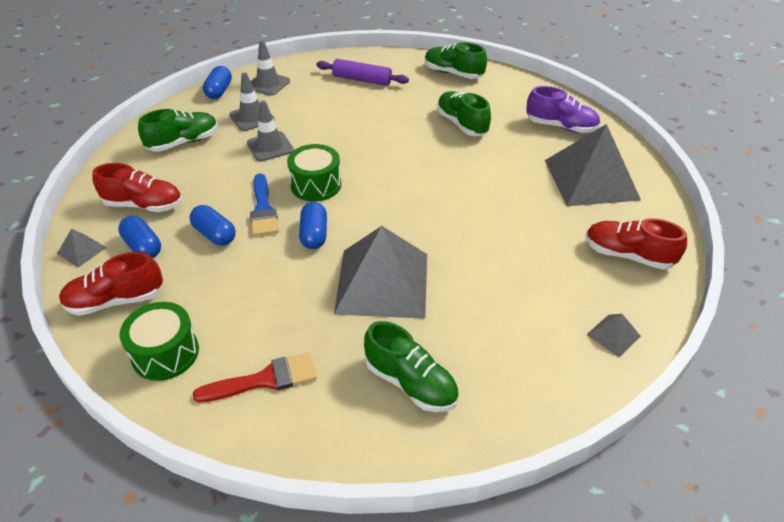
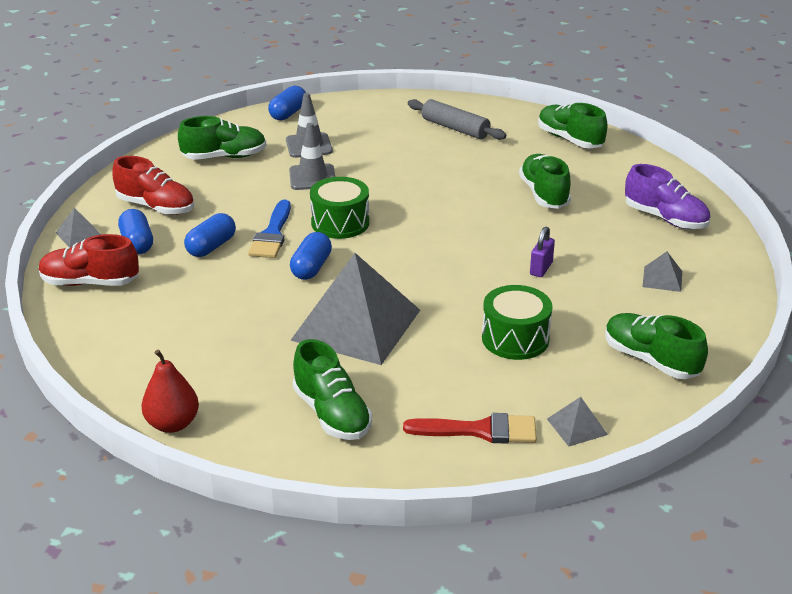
camera: 20 degrees right, 10 degrees down
(165, 353) = (114, 335): green drum -> green drum (515, 338)
(215, 234) = (211, 247): blue capsule -> blue capsule turned 60 degrees clockwise
(265, 380) = (193, 377): red brush -> red brush (480, 430)
(268, 84) = (345, 115): grey traffic cone -> none
(270, 439) = (172, 424): none -> red pear
(362, 80) = (455, 128): purple rolling pin -> grey rolling pin
(498, 191) = (541, 269): none -> purple padlock
(591, 179) = (662, 279): grey pyramid -> grey pyramid, size x0.41
(628, 255) = (650, 360): red shoe -> green shoe

